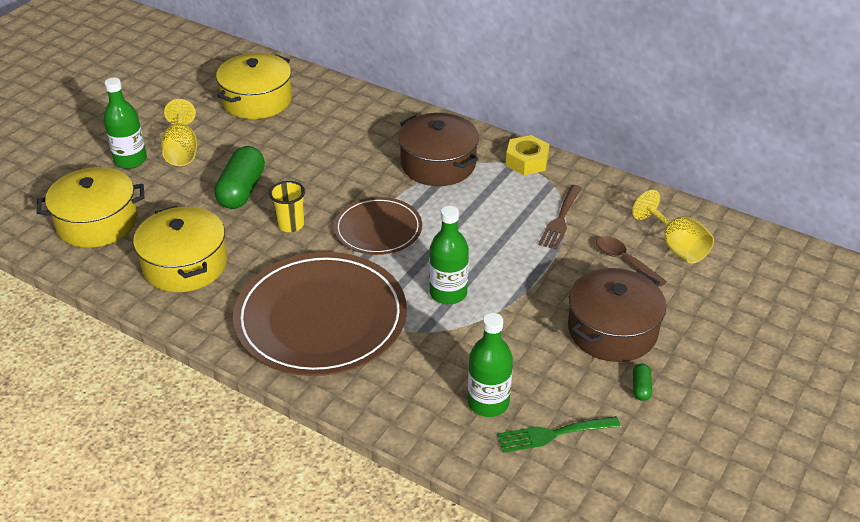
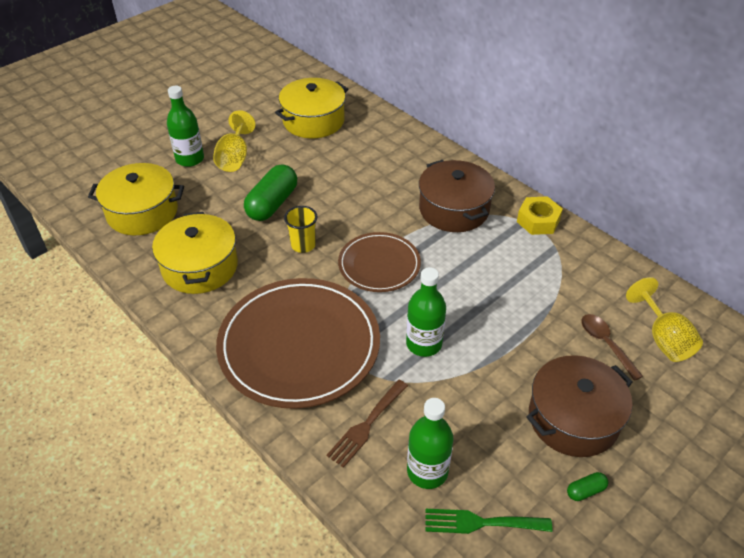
camera: 15 degrees right, 5 degrees up
(560, 220) = (553, 288): brown fork -> brown fork (366, 425)
(641, 388) = (585, 491): green capsule -> green capsule turned 45 degrees clockwise

